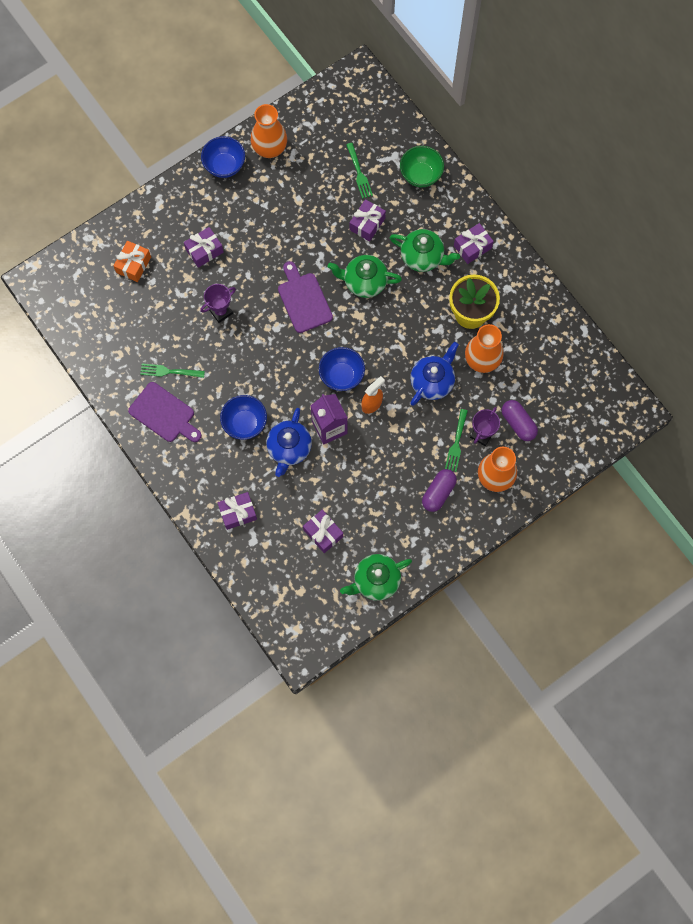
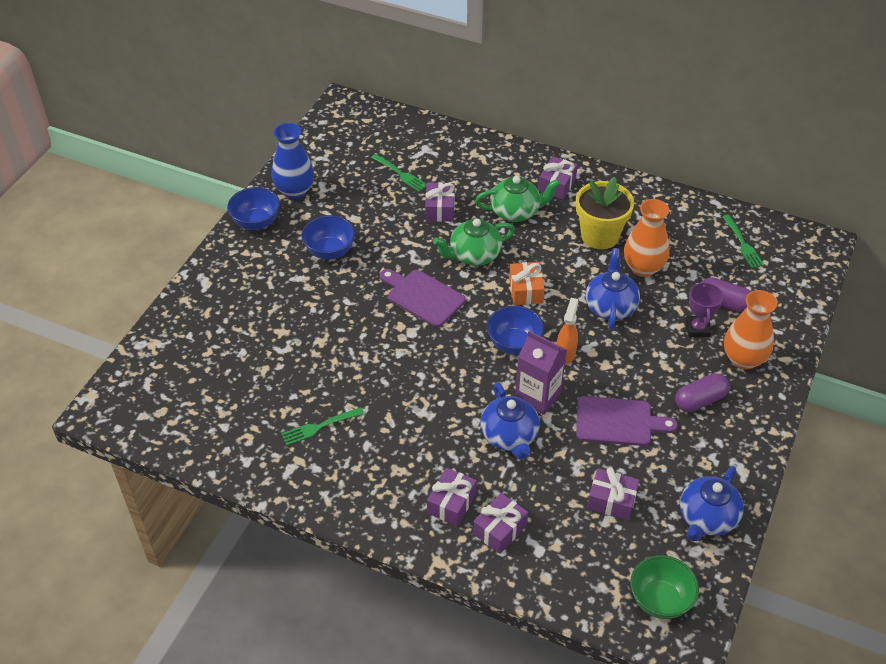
camera: 30 degrees left, 25 degrees down
(133, 265) = (210, 346): orange gift -> orange gift (526, 290)
(164, 414) = (341, 471): purple cutting board -> purple cutting board (618, 422)
(204, 251) = (283, 300): purple gift -> purple gift (451, 503)
(221, 312) = (340, 345): purple trophy -> none
(245, 423) = (442, 436): blue bowl -> blue bowl (330, 251)
(270, 148) = (295, 191): orange vase -> blue vase
(376, 580) = (707, 518): green teapot -> blue teapot
(420, 175) = (462, 152): green bowl -> green bowl (660, 600)
(438, 492) = (700, 400): purple capsule -> purple capsule turned 60 degrees clockwise
(456, 442) = (679, 347): green fork -> green fork (742, 243)

